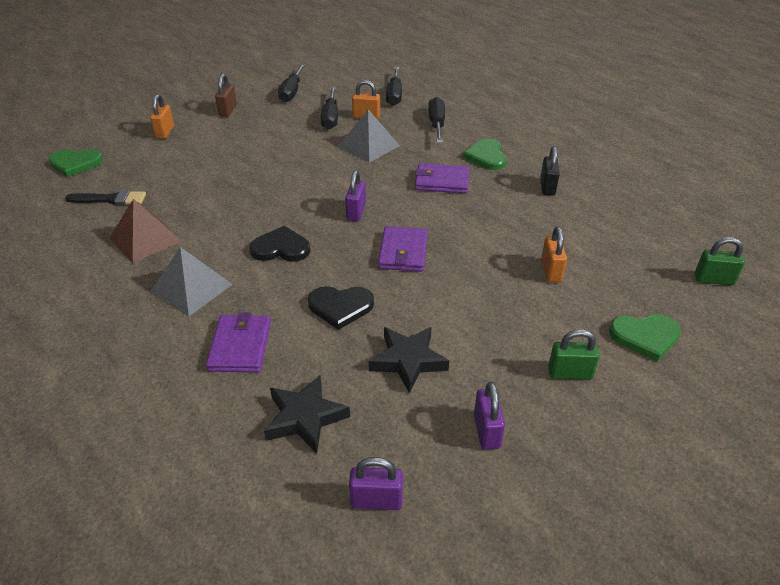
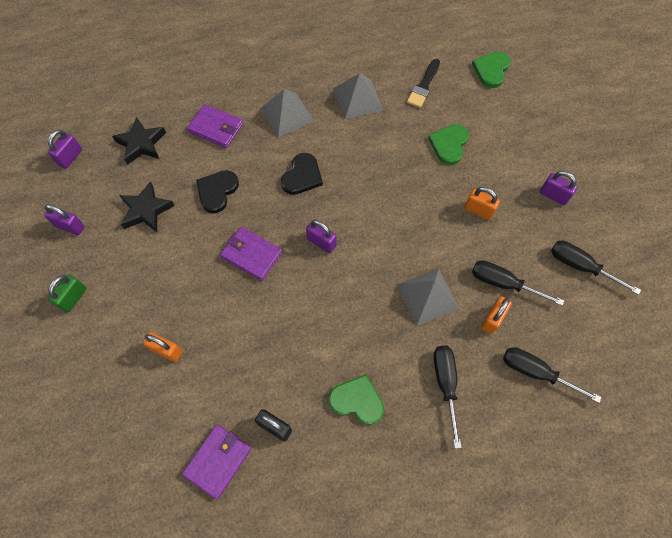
camera: 115 degrees right, 25 degrees up
(146, 239) = (358, 99): brown pyramid -> grey pyramid
(165, 132) = (525, 137): orange padlock -> orange padlock (478, 210)
(228, 111) = (553, 195): brown padlock -> purple padlock
(436, 124) = (445, 385): black screwdriver -> black screwdriver turned 120 degrees counterclockwise
(442, 181) = (333, 333): purple wallet -> purple wallet (218, 461)
(645, 336) = (65, 371): green heart -> green heart (449, 144)
(713, 280) = (76, 479): green padlock -> none

